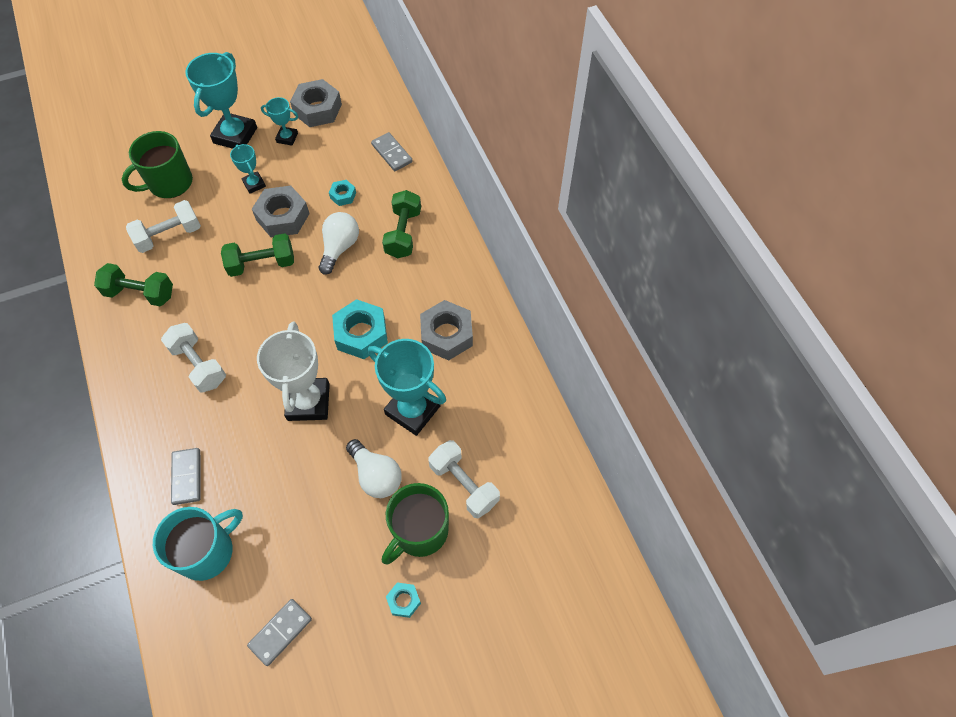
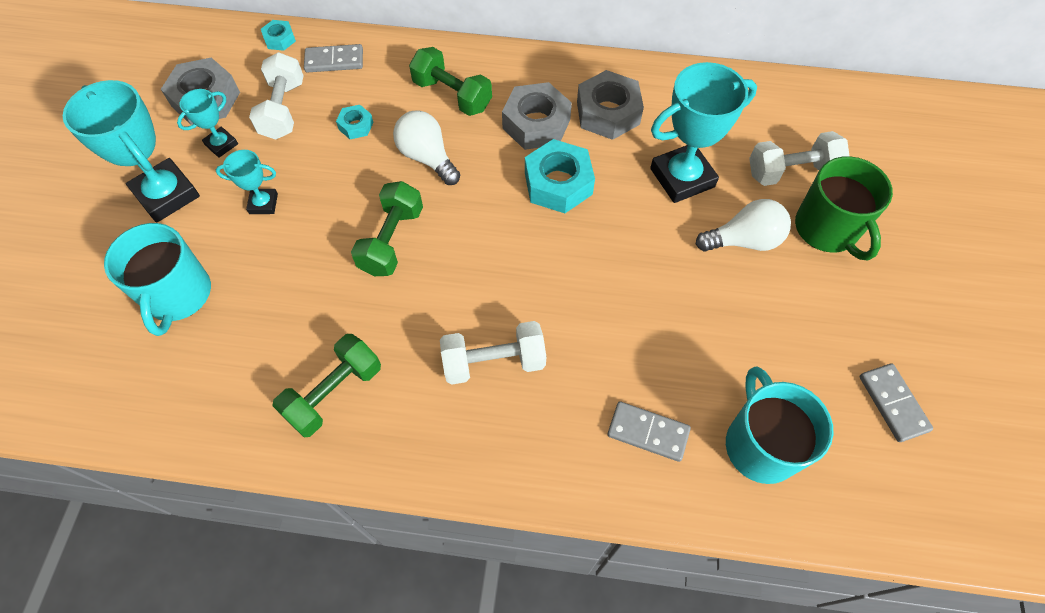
camera: 60 degrees left, 0 degrees up
(169, 183) = (178, 295): green mug -> turquoise mug
(169, 235) = (266, 326): white dumbbell -> white dumbbell (283, 110)
(283, 217) = (339, 194): grey nut -> grey nut (536, 124)
(308, 402) = (616, 267): white trophy -> none
(403, 601) = (899, 274): turquoise nut -> turquoise nut (280, 39)

